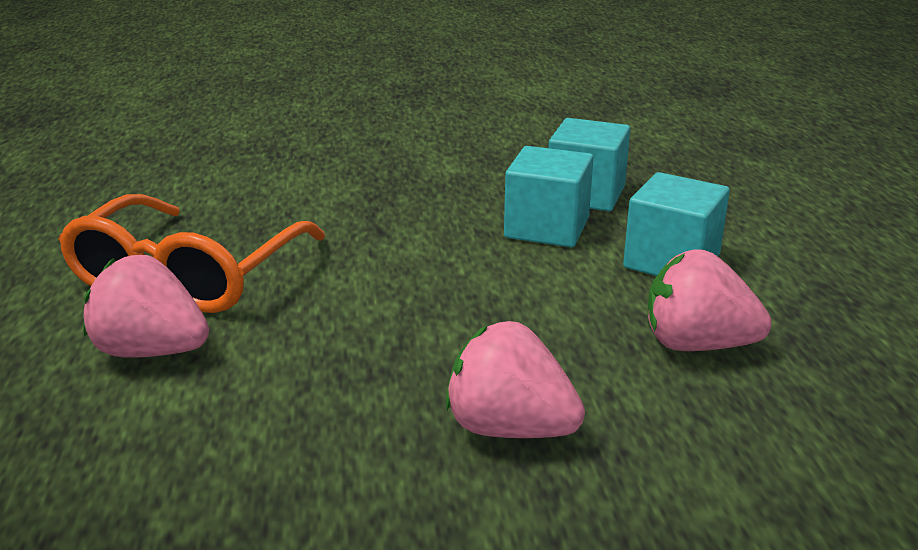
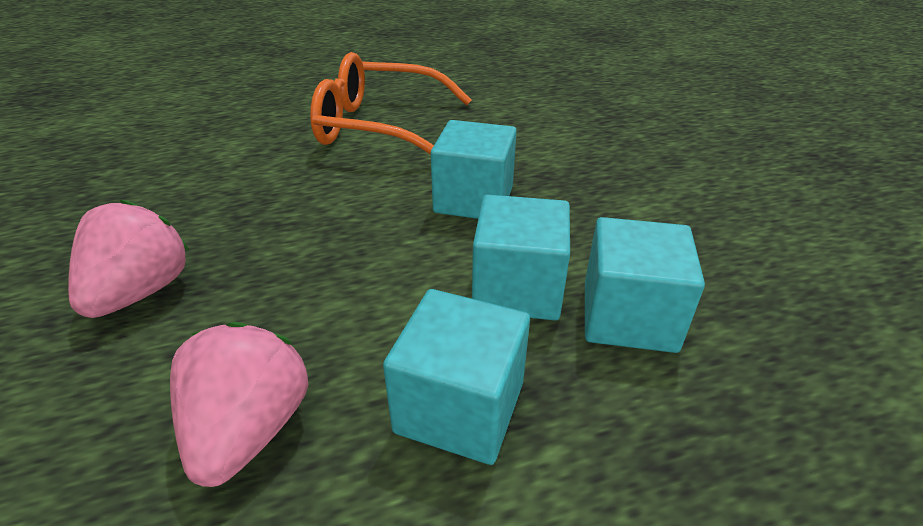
camera: 80 degrees right, 10 degrees up
(151, 351) = (283, 134): pink strawberry -> none
(402, 232) = (473, 199): none -> turquoise cube

